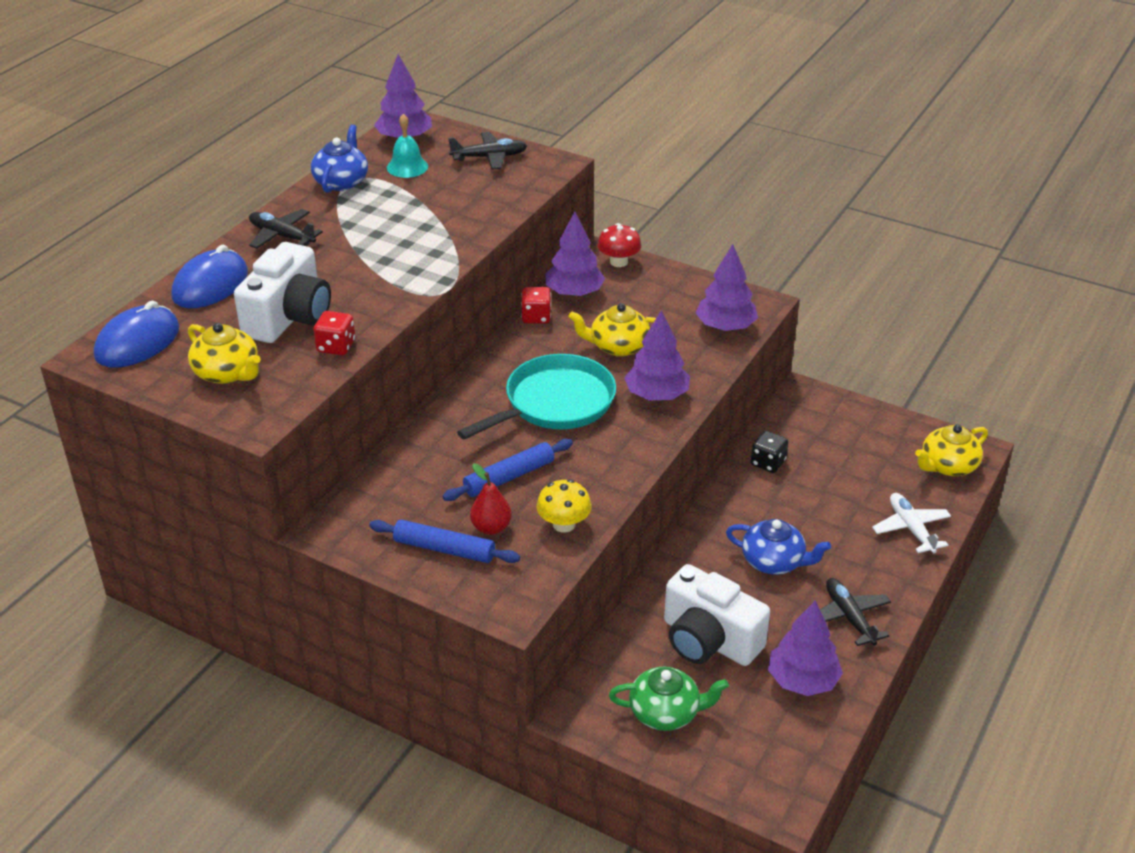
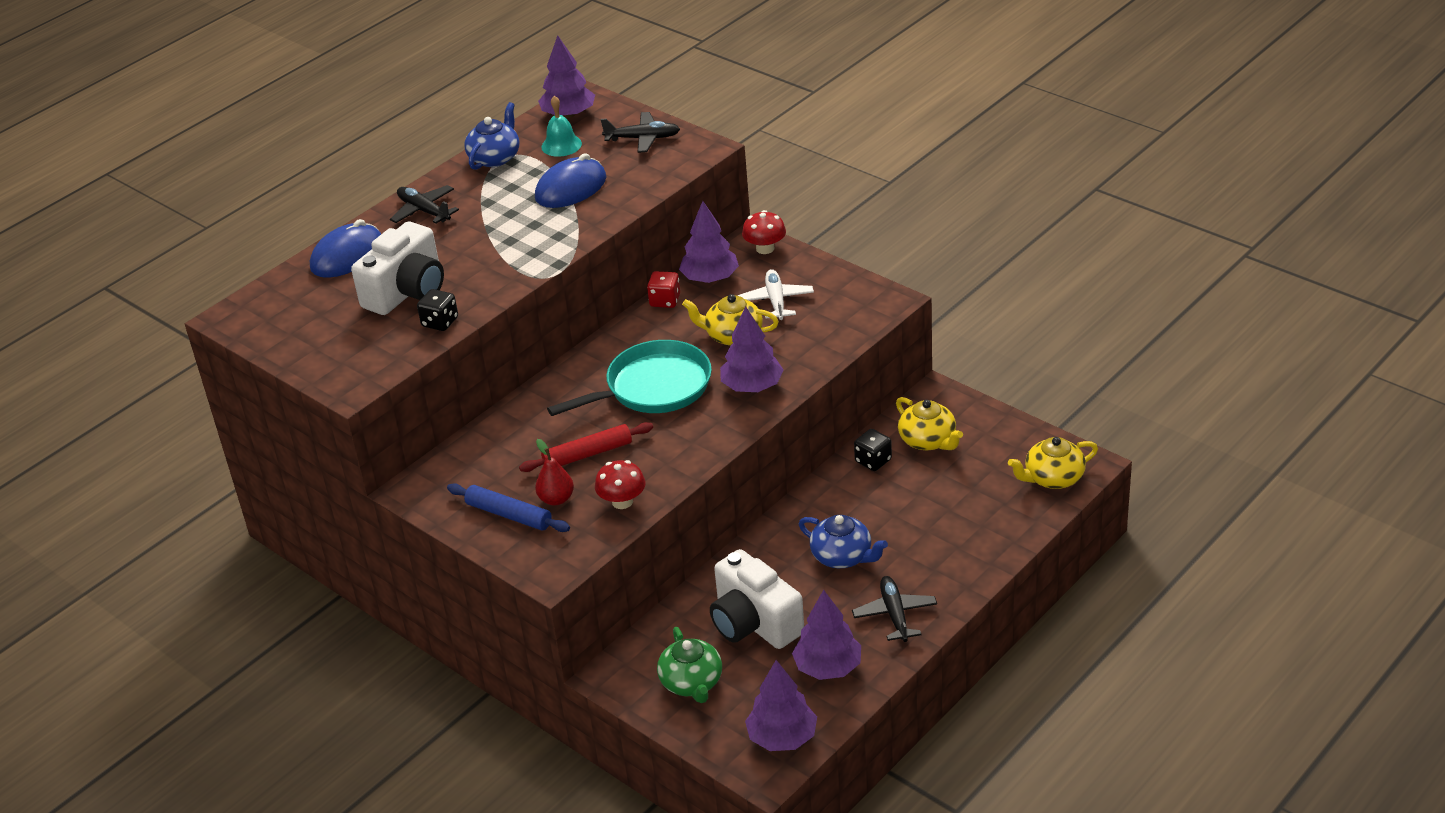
camera: 15 degrees right, 0 degrees up
(138, 342) = (271, 307): blue mouse -> blue mouse (571, 188)
(227, 373) = (339, 341): yellow teapot -> yellow teapot (928, 440)
(336, 346) = (440, 322): red dice -> black dice
(509, 477) = (587, 454): blue rolling pin -> red rolling pin
(564, 524) = (622, 501): yellow mushroom -> red mushroom
(666, 713) = (692, 683): green teapot -> green teapot turned 60 degrees clockwise
(725, 327) = (845, 322): purple tree -> purple tree (782, 737)
(910, 528) = (989, 536): white plane -> white plane (776, 301)

